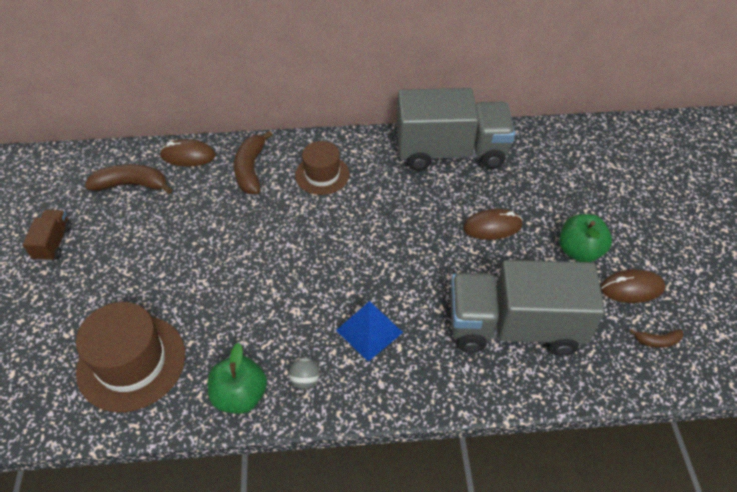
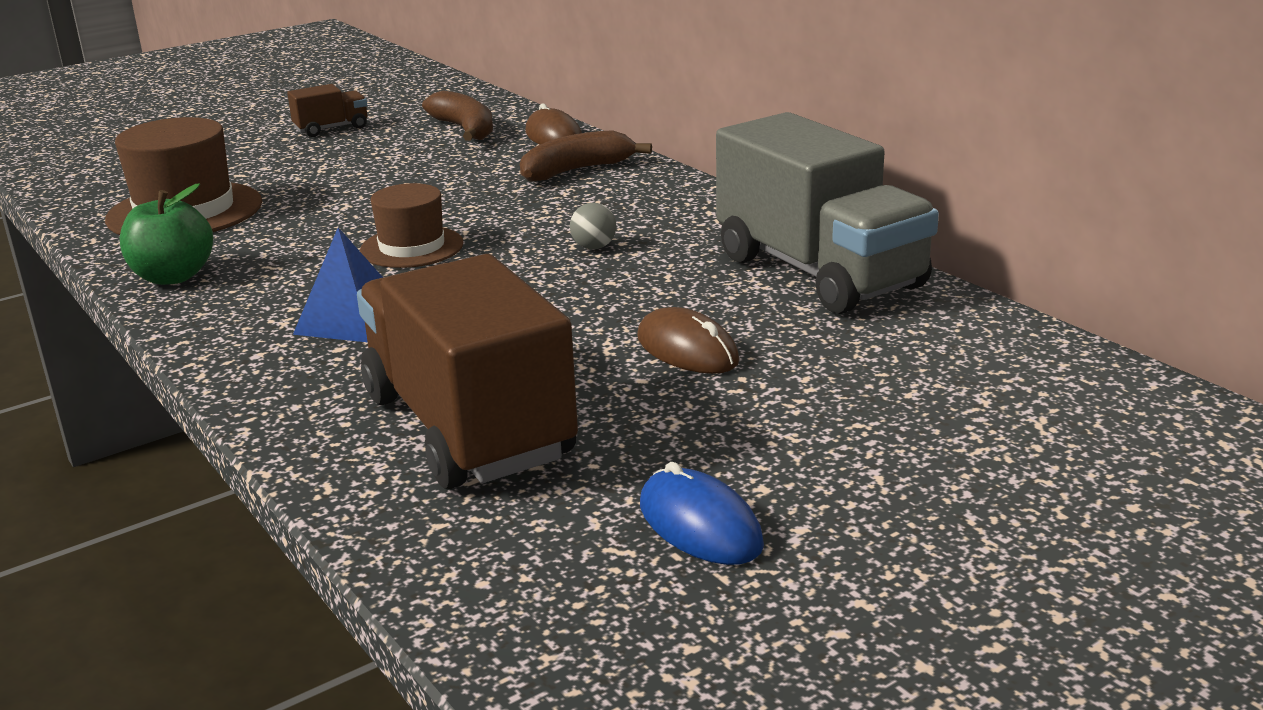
camera: 60 degrees right, 25 degrees down
(305, 380) = (226, 305): grey ball -> grey ball (594, 247)
(322, 174) = (627, 208): brown hat -> brown hat (412, 247)
(514, 327) = (467, 426): grey truck -> brown truck
(579, 251) = (732, 443): green apple -> none
(632, 288) = (700, 525): brown mouse -> blue mouse
(657, 341) = (580, 589): brown banana -> none

